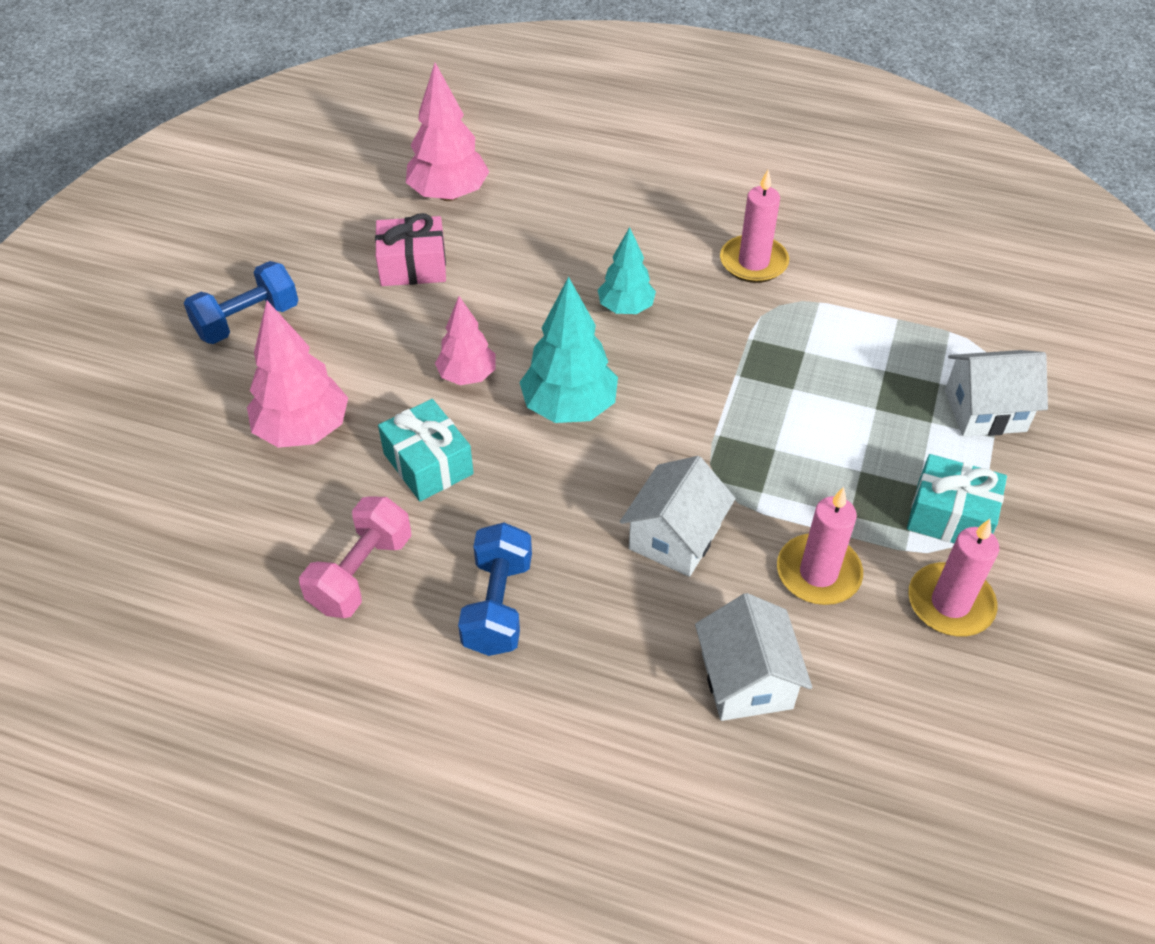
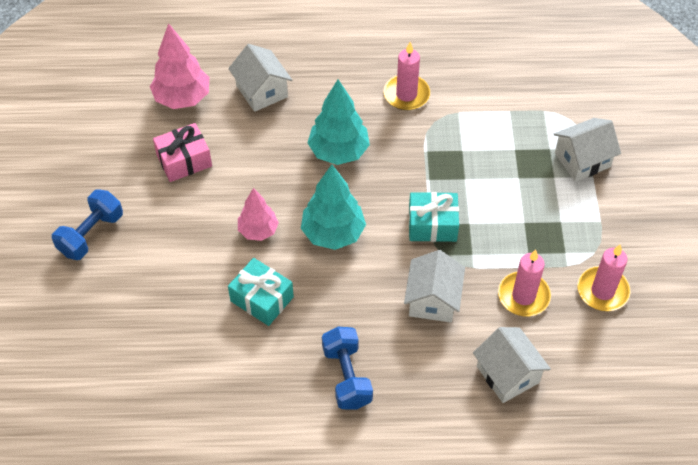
camera: 20 degrees left, 5 degrees up
(303, 430) = (170, 301): pink tree -> none
(361, 573) = (254, 383): pink dumbbell -> none
(556, 211) = (262, 91): none -> white house
(626, 308) = (339, 152): turquoise tree -> turquoise tree, size x1.56
(950, 516) = (585, 236): turquoise gift -> turquoise gift (432, 225)

